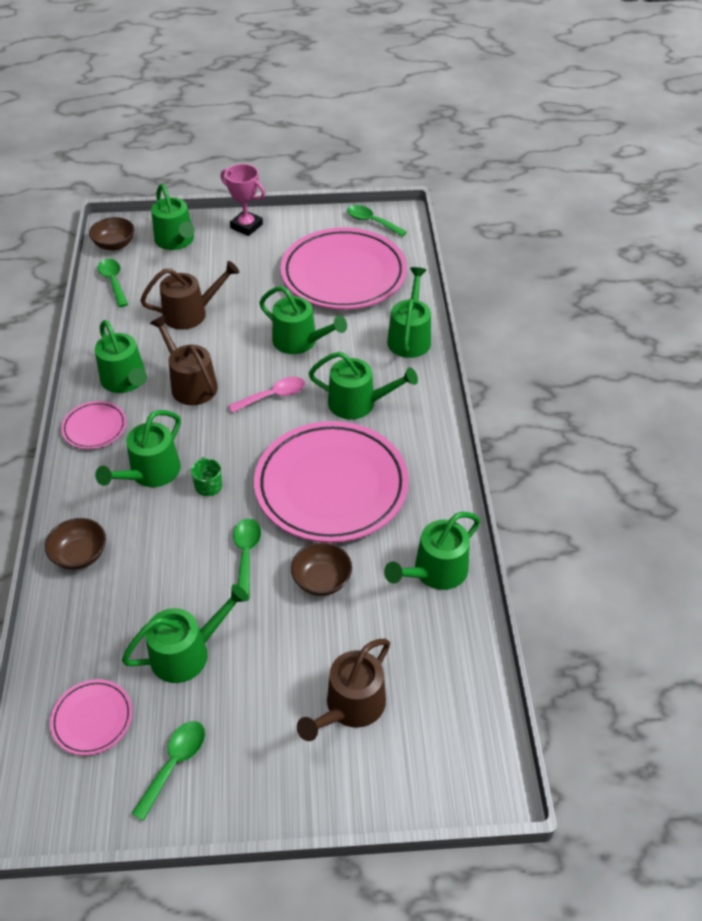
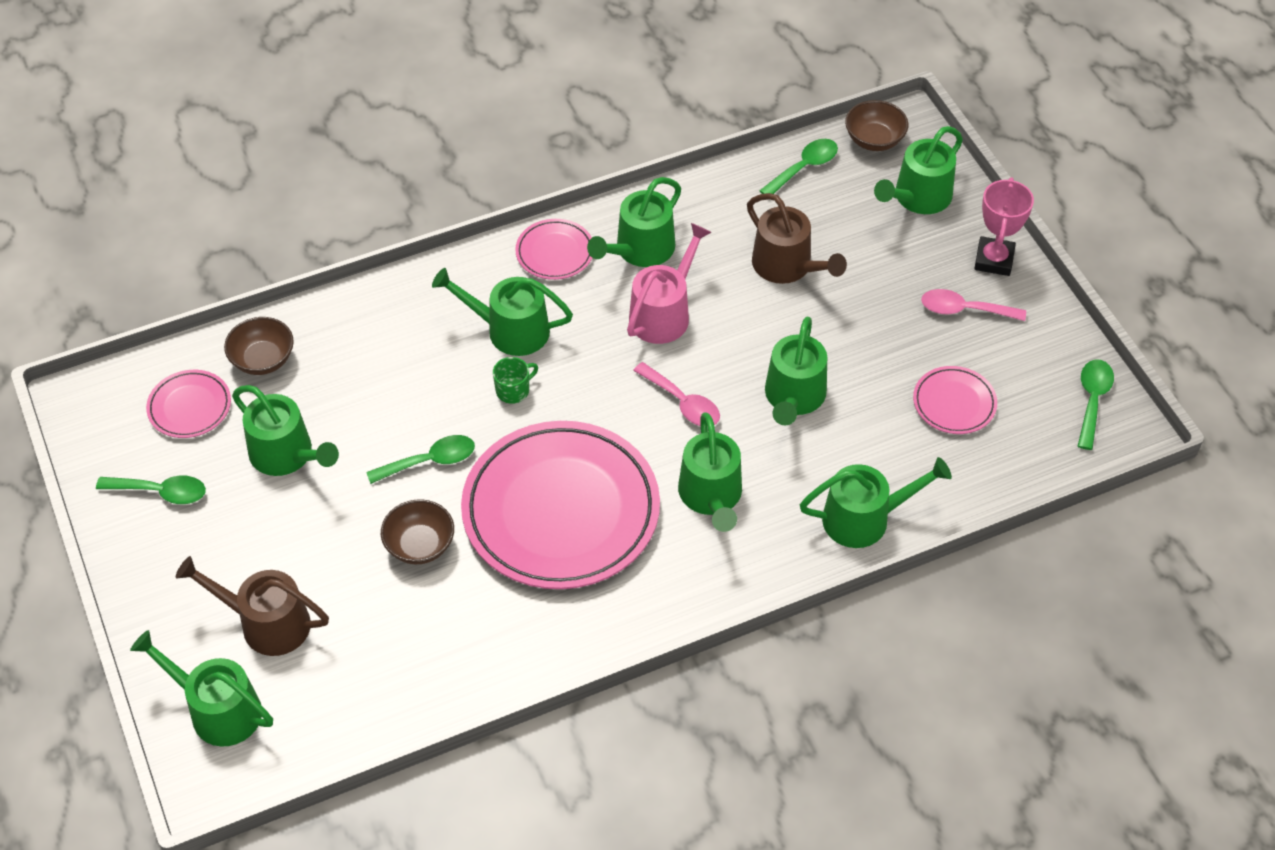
camera: 70 degrees right, 5 degrees up
(80, 555) = (375, 315): brown bowl -> brown bowl (263, 359)
(190, 384) = (664, 313): brown watering can -> pink watering can
(276, 249) = (964, 310): none -> pink spoon
(343, 274) = (954, 403): pink plate -> pink plate, size x0.44
(435, 571) = (472, 656): green watering can -> green watering can (218, 710)

